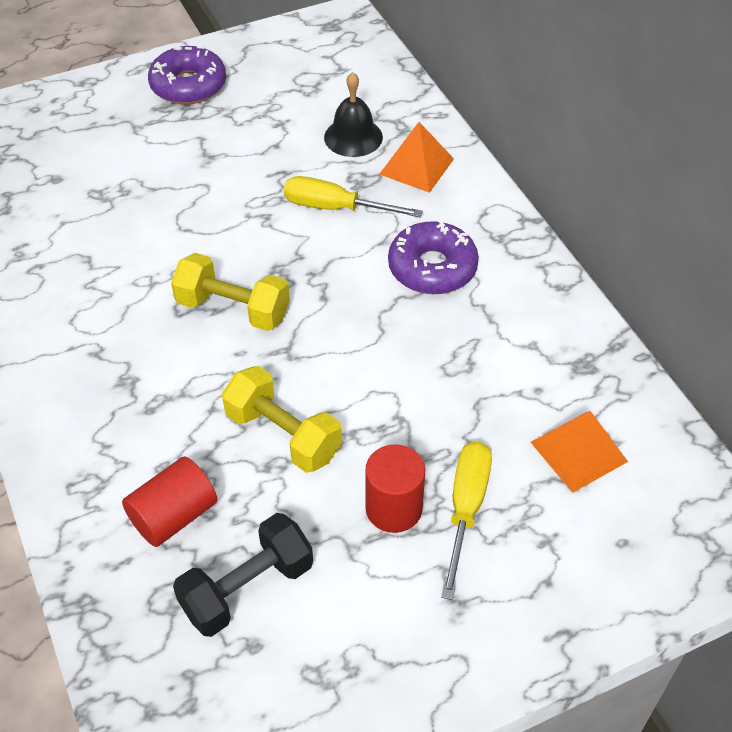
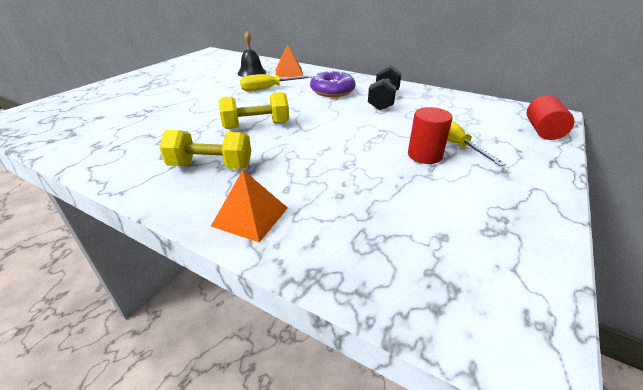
camera: 35 degrees left, 15 degrees down
(174, 516) = (320, 205): red cylinder -> red cylinder (543, 131)
(188, 85) = (153, 78): purple donut -> none
(247, 588) = (403, 214): black dumbbell -> black dumbbell (383, 100)
(283, 435) = (338, 153): yellow dumbbell -> yellow dumbbell (211, 166)
(578, 451) = (463, 114): orange pyramid -> orange pyramid (250, 216)

